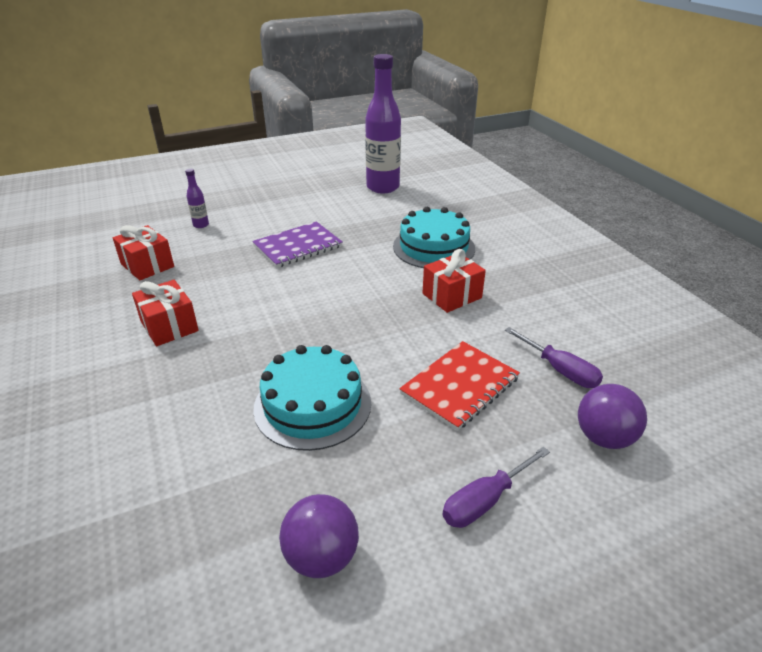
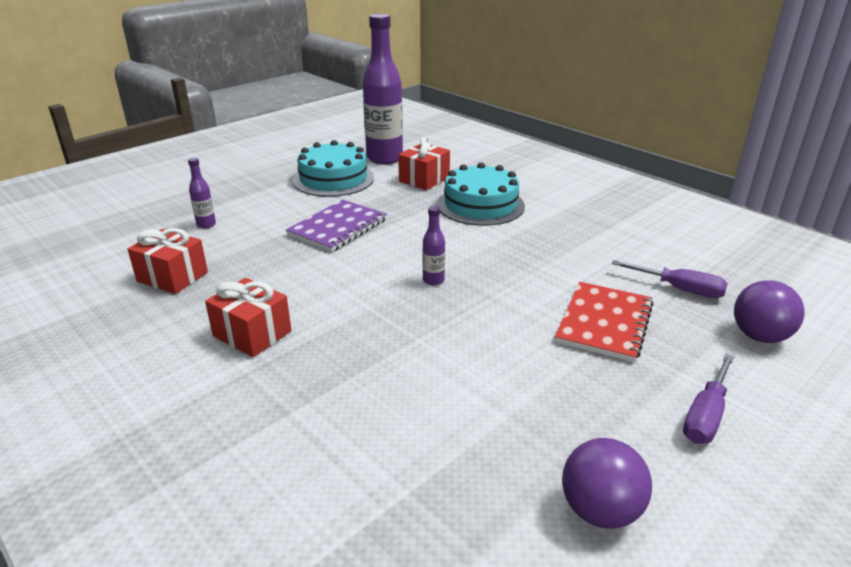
camera: 20 degrees left, 5 degrees down
(312, 405) = (476, 373): turquoise cake -> turquoise cake (333, 179)
(340, 311) = (433, 280): none -> purple bottle
(452, 296) = (533, 245): red gift -> red gift (424, 179)

